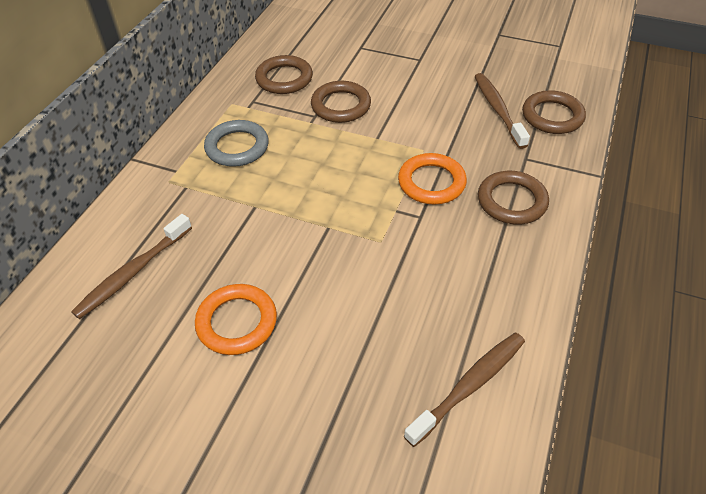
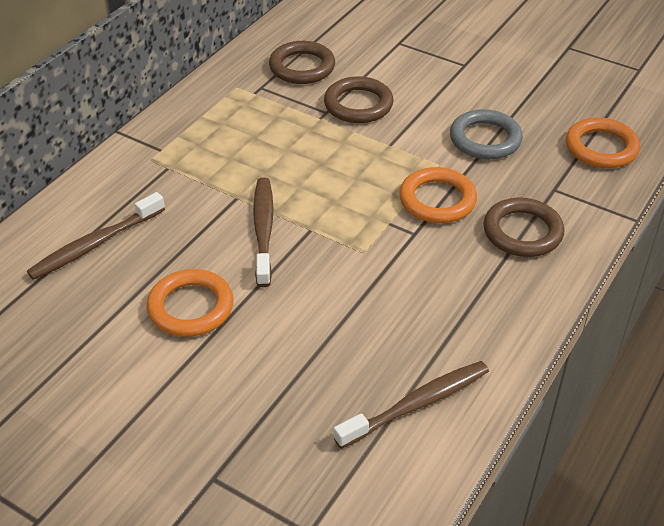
camera: 10 degrees right, 5 degrees down
(237, 147) = (232, 134): grey ring -> grey ring (485, 139)
(498, 110) = (539, 132): brown toothbrush -> brown toothbrush (263, 230)
(552, 116) = (601, 148): brown ring -> orange ring

